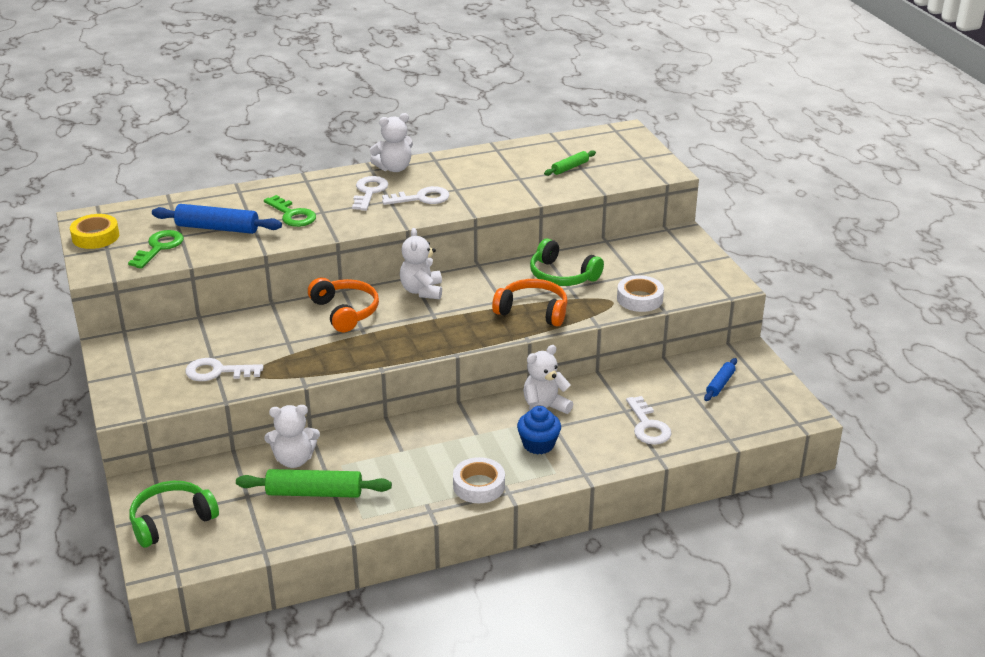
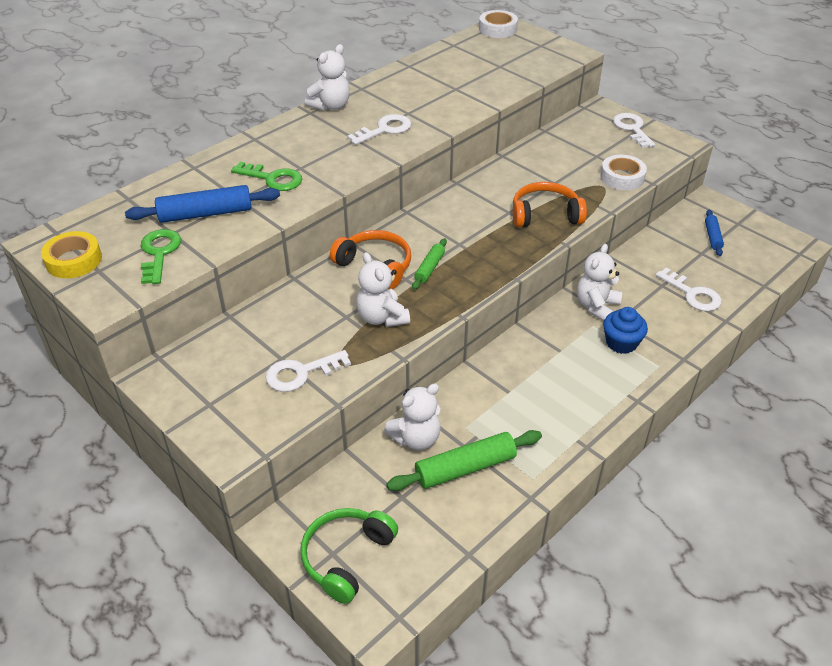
camera: 25 degrees left, 10 degrees up
(369, 192) = (328, 135): white key -> white key (632, 129)
(422, 291) = (429, 223): white teddy bear -> white teddy bear (382, 317)
(479, 486) = (607, 403): white tape -> white tape (497, 29)
(562, 276) = (539, 173): green headphones -> none
(570, 168) = (490, 68): green rolling pin -> green rolling pin (429, 268)

